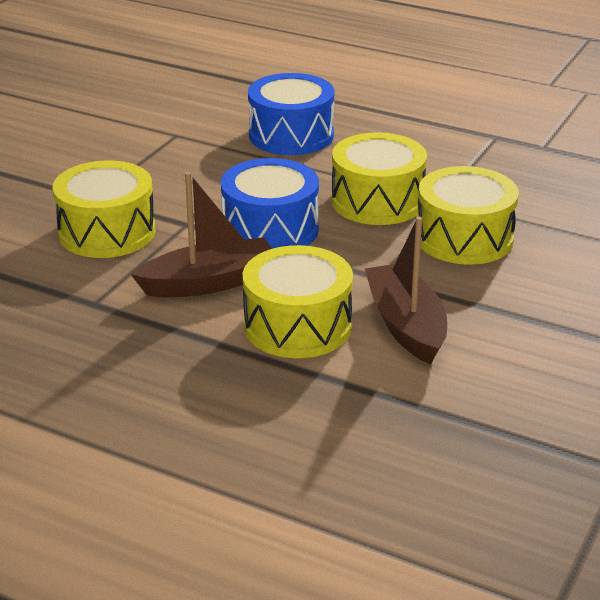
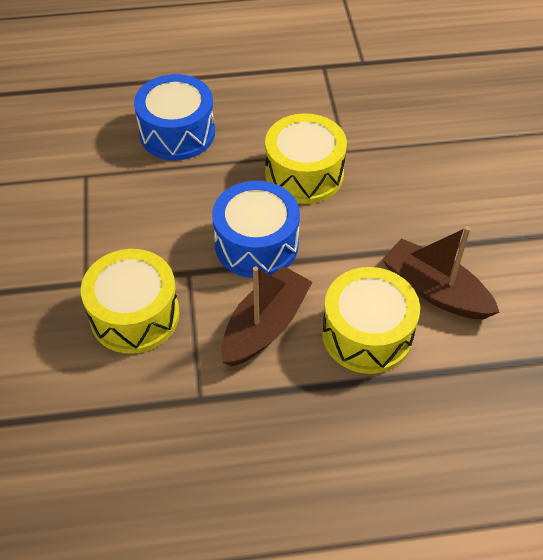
camera: 35 degrees left, 20 degrees up
(464, 238) = (395, 182): yellow drum -> none

